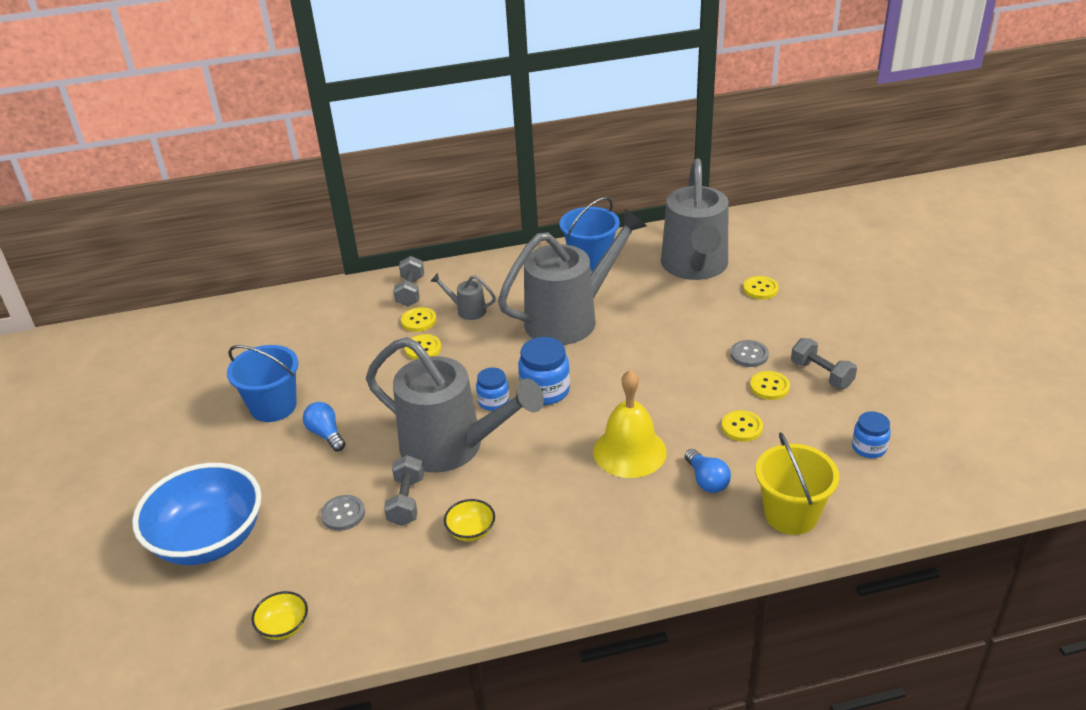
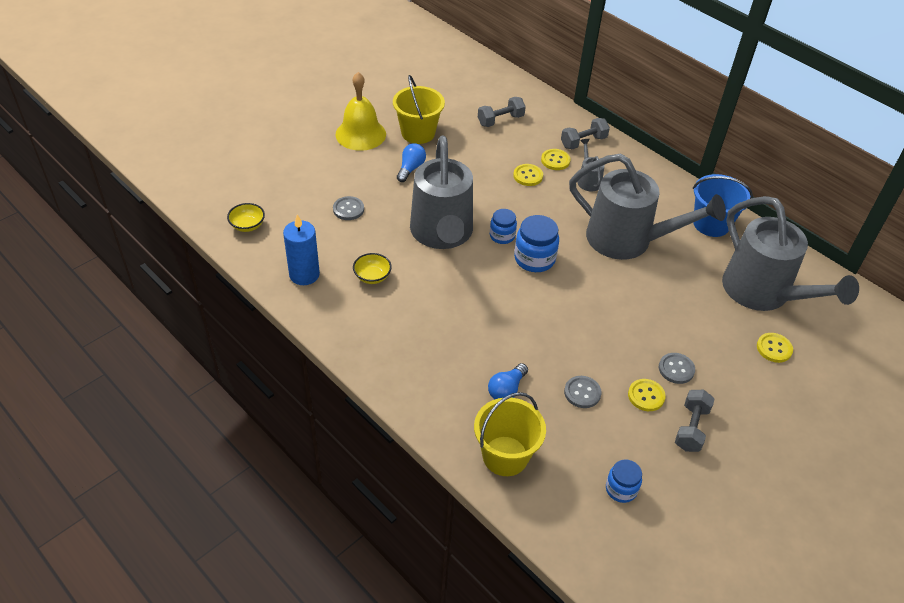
camera: 55 degrees right, 10 degrees up
(209, 540) = (292, 162): blue bowl -> none
(273, 406) = (418, 133): blue bucket -> yellow bucket
(406, 501) = (378, 233): grey dumbbell -> grey dumbbell (500, 120)
(418, 595) = (304, 274): none -> blue candle
(629, 451) = (505, 332): yellow bell -> yellow bell (360, 134)
(695, 267) = (764, 294): grey watering can -> grey watering can turned 90 degrees counterclockwise
(742, 427) = (582, 393): yellow button -> grey button

